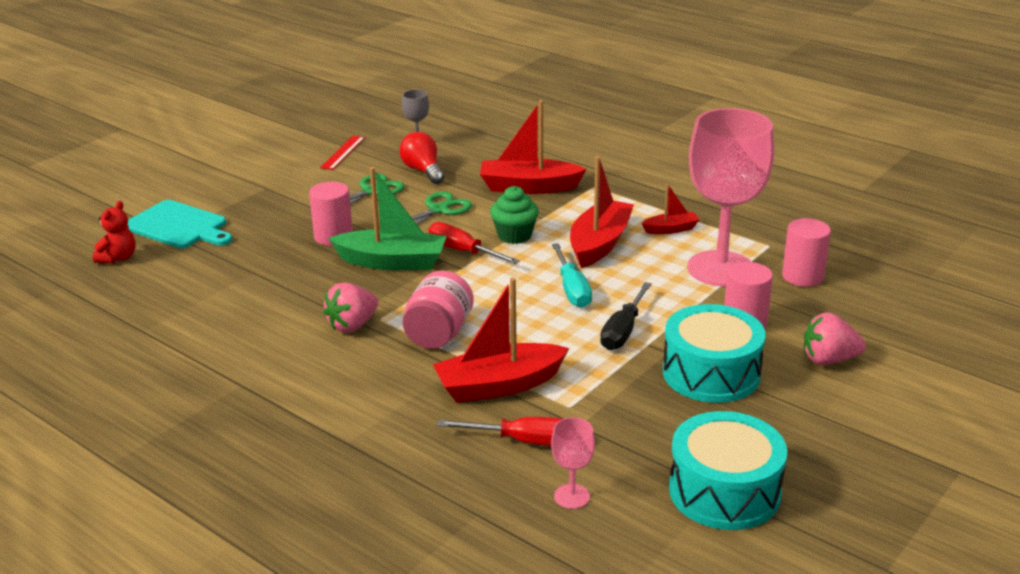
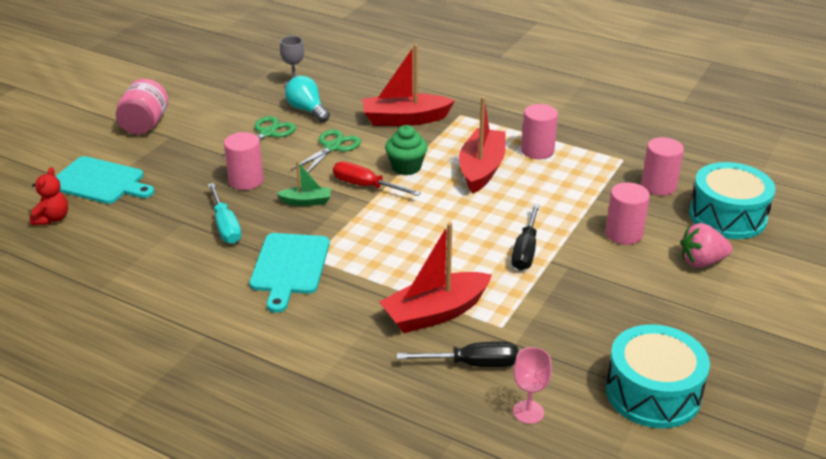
camera: 10 degrees left, 5 degrees up
(343, 152) = (230, 97): red ruler -> none
(352, 325) = (289, 267): pink strawberry -> turquoise cutting board
(392, 262) = (306, 201): green boat -> green boat, size x0.52
(423, 171) = (307, 110): red light bulb -> turquoise light bulb
(438, 334) = (368, 268): pink jar -> pink jar (145, 125)
(524, 441) = (473, 364): red screwdriver -> black screwdriver
(572, 290) = (471, 215): turquoise screwdriver -> turquoise screwdriver (225, 226)
(671, 229) = (537, 150): red boat -> pink cylinder
(711, 373) = (610, 283): turquoise drum -> turquoise drum (727, 216)
(720, 269) = (589, 184): pink goblet -> none

